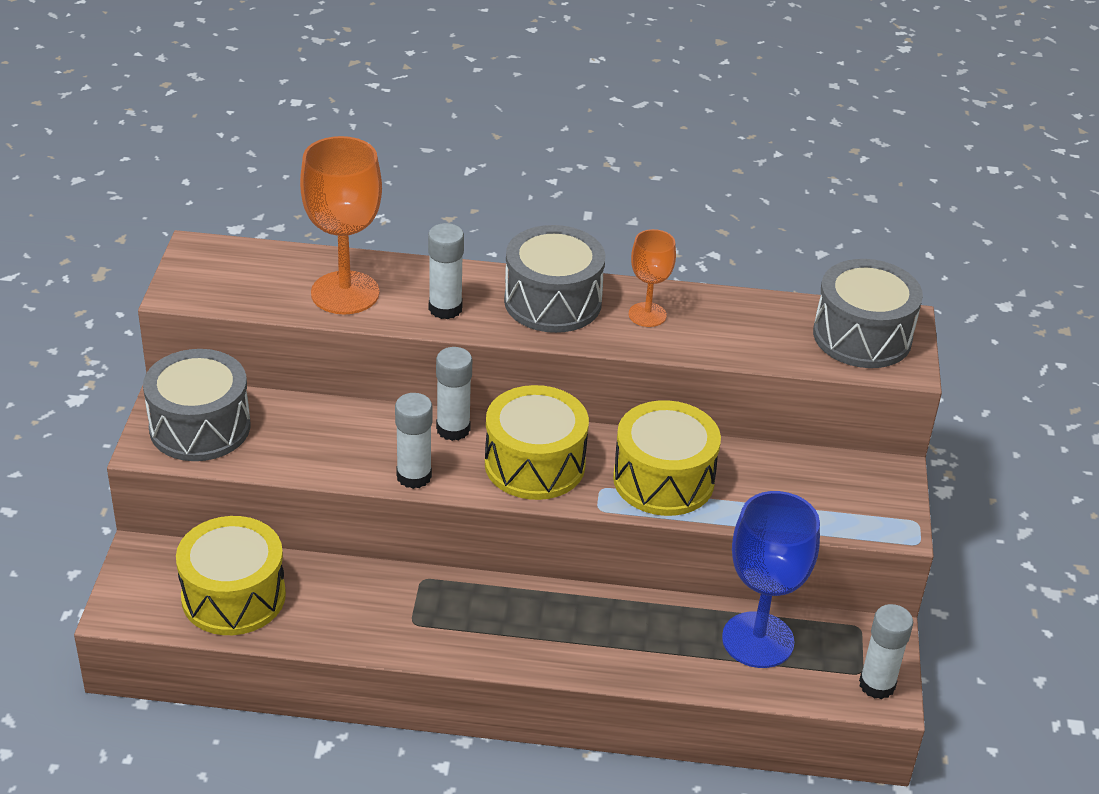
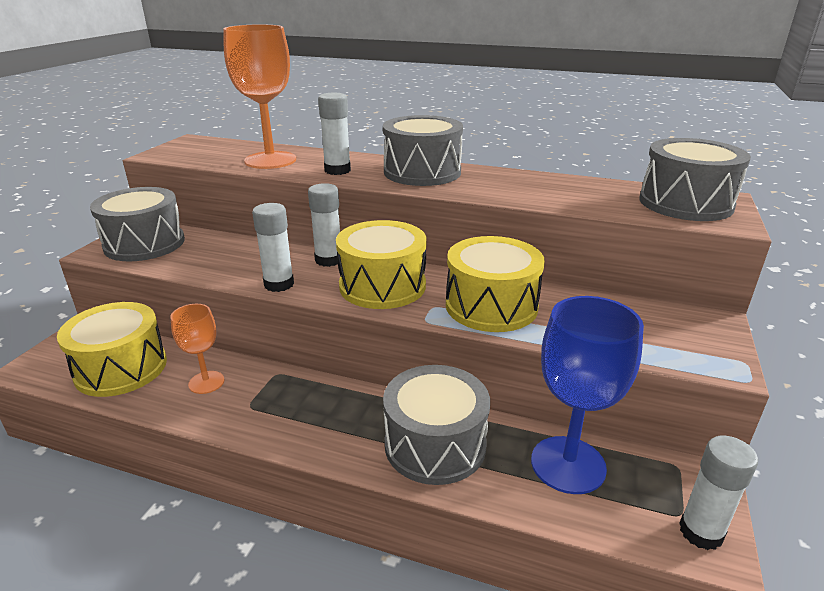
camera: 15 degrees right, 10 degrees down
(625, 638) = (435, 444): none -> grey drum
(647, 315) = (495, 182): orange goblet -> orange goblet (206, 382)

